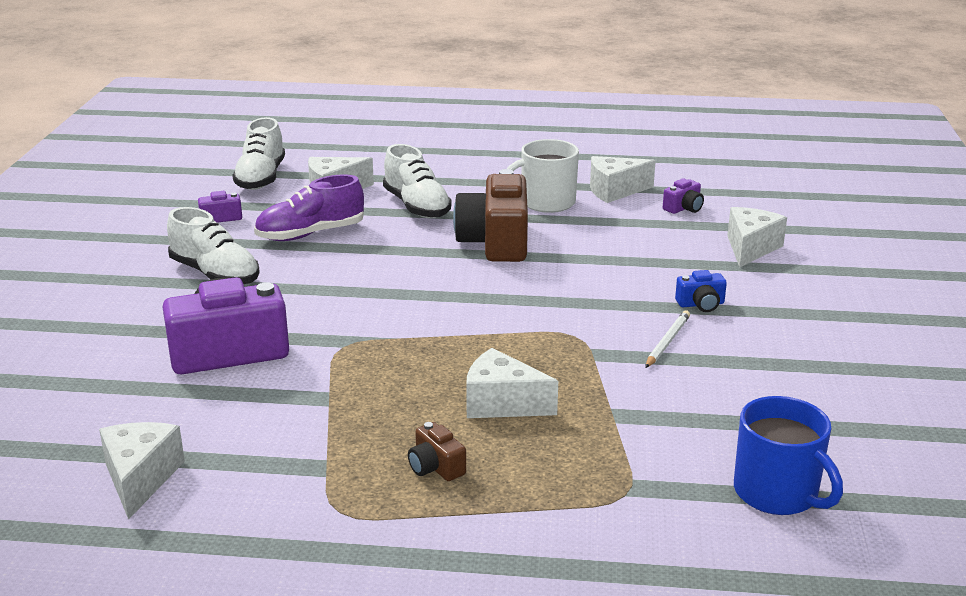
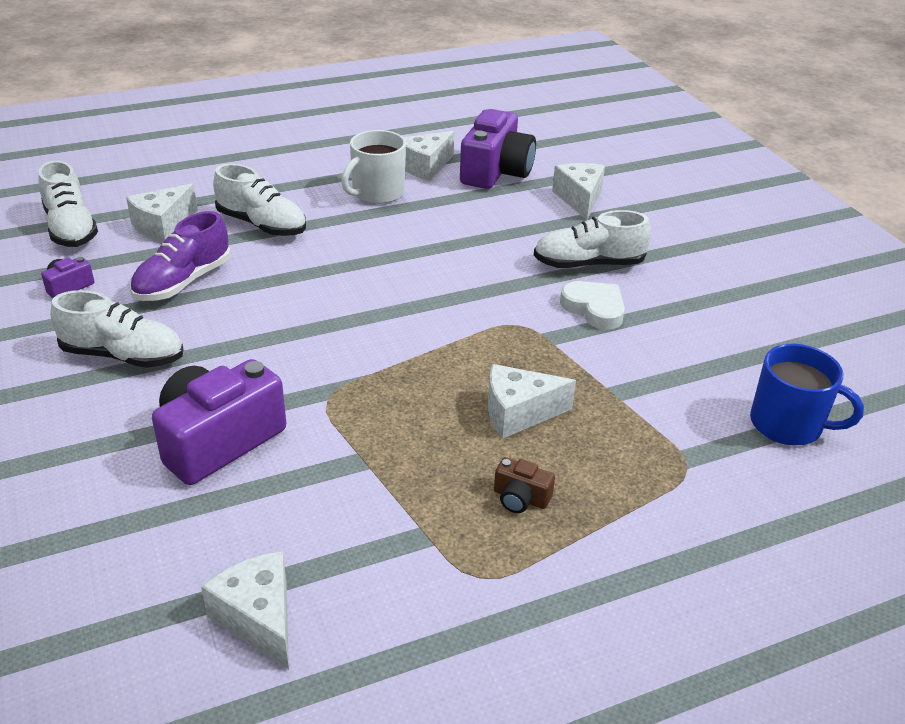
camera: 30 degrees left, 10 degrees up
(495, 242) = (368, 246): brown camera -> none
(667, 342) = (594, 308): white pencil -> white heart
(684, 208) = (496, 172): purple camera -> purple camera, size x2.26
(701, 304) = (588, 264): blue camera -> white shoe

